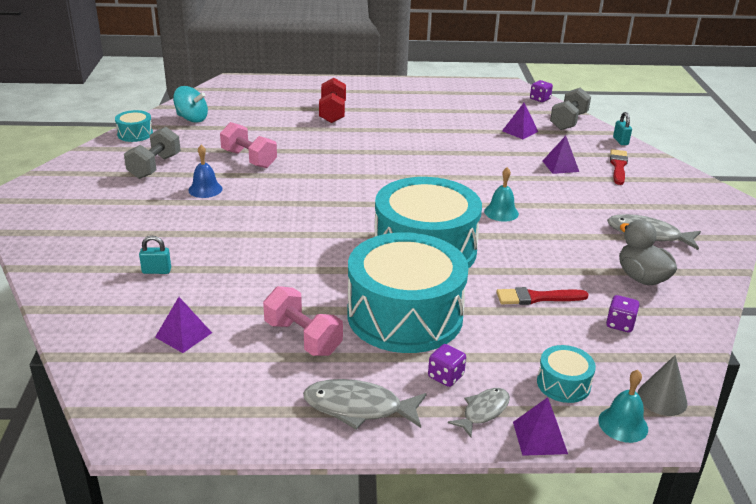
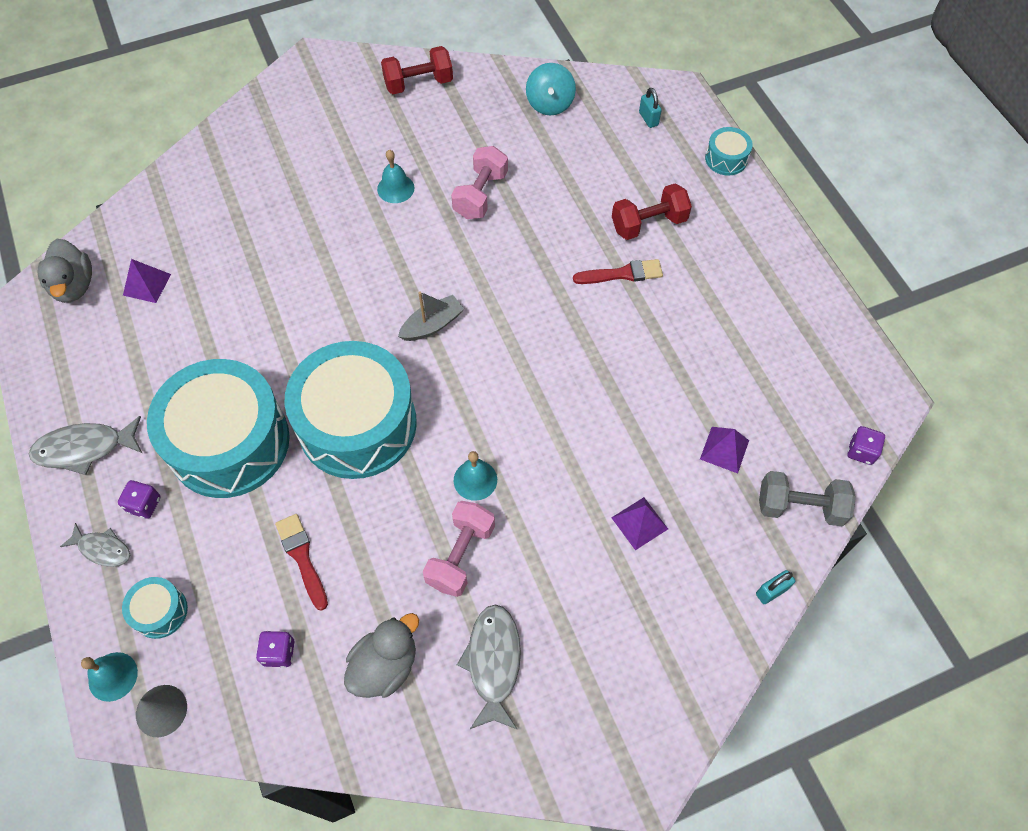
camera: 70 degrees right, 30 degrees up
(106, 159) = (418, 83): none -> red dumbbell
(135, 134) = (485, 77): turquoise drum -> turquoise drum (726, 159)
(138, 386) = (74, 286): none -> grey duck
(154, 167) = (422, 127): grey dumbbell -> none
(156, 271) = (234, 221): turquoise padlock -> turquoise padlock (648, 119)
(205, 189) = (395, 188): blue bell -> turquoise bell
(303, 338) = (168, 372): pink dumbbell -> pink dumbbell (460, 555)
(354, 201) = (432, 325): none -> grey boat
(358, 408) = (84, 448): grey fish -> grey fish turned 90 degrees counterclockwise
(540, 437) = (78, 604): purple pyramid -> none
(618, 166) = (680, 599): red brush -> red brush (622, 274)

